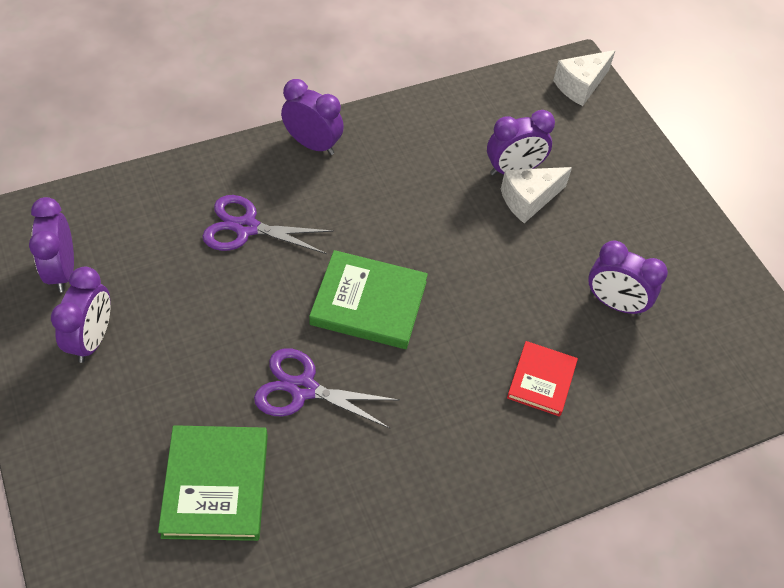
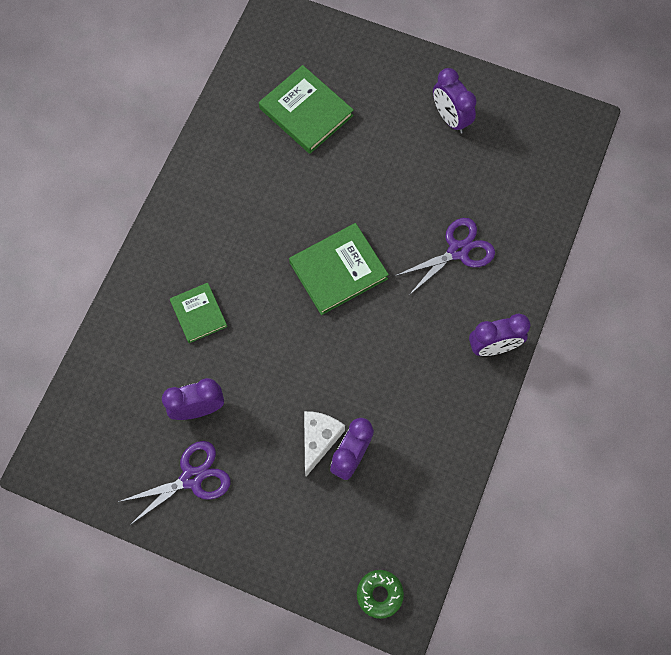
camera: 140 degrees right, 15 degrees up
(62, 270) = (515, 135): purple clock -> none
(303, 389) = (318, 191): purple scissors -> purple scissors (192, 478)
(541, 380) = (199, 314): red book -> green book
(580, 86) = (379, 594): white cheese -> green donut

